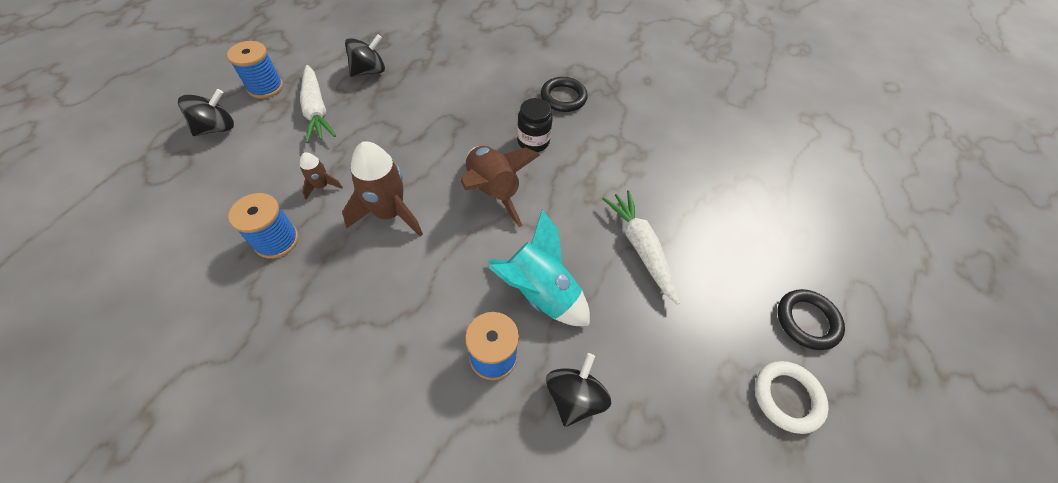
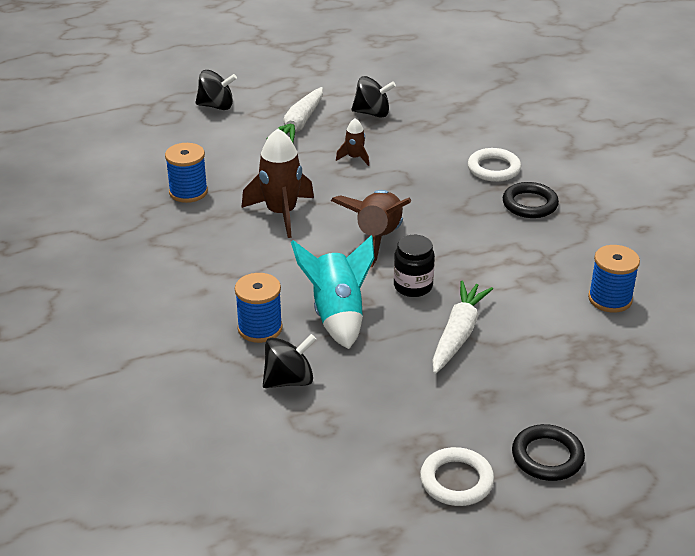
camera: 45 degrees right, 20 degrees down
(265, 87) = (277, 93): blue spool -> blue spool (610, 299)
(322, 186) = (251, 174): brown rocket -> brown rocket (354, 158)
(509, 79) = (493, 169): none -> white ring
(533, 142) = (456, 222): black jar -> black jar (413, 286)

